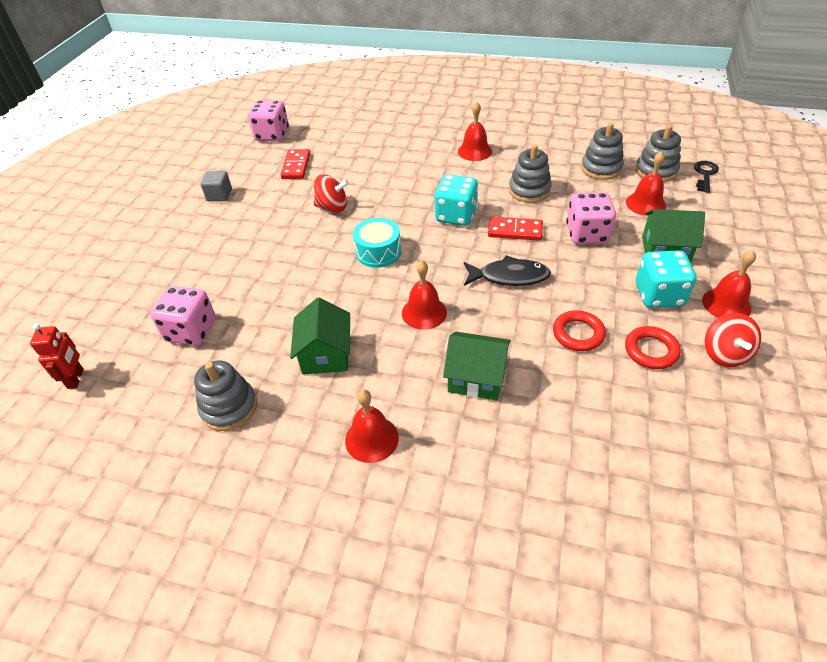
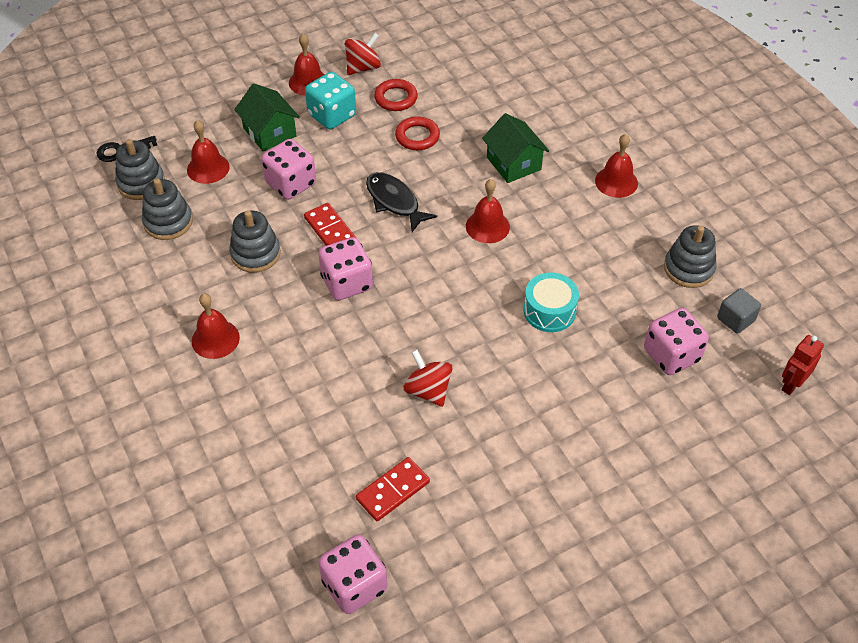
camera: 135 degrees left, 5 degrees up
(219, 195) = (514, 518): grey cube -> grey cube (735, 319)
(325, 354) = (589, 253): green house -> none
(378, 252) = (453, 303): turquoise drum -> turquoise drum (549, 311)
(456, 215) = (347, 283): turquoise dice -> pink dice

